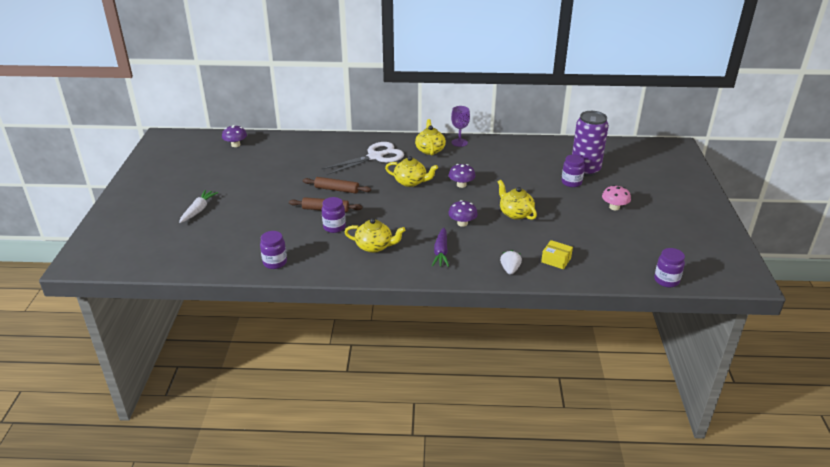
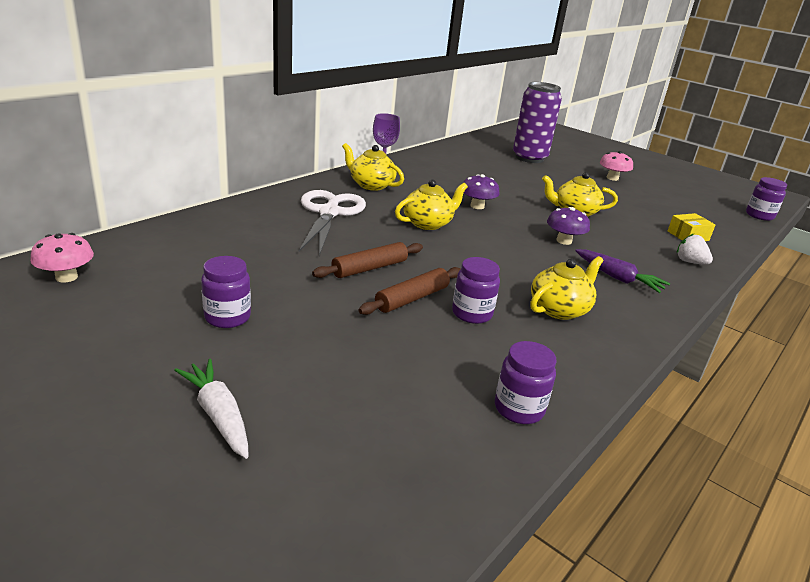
camera: 55 degrees left, 5 degrees down
(235, 145) = (66, 277): purple mushroom -> pink mushroom
(571, 182) = (545, 171): purple jar -> purple jar (227, 317)

